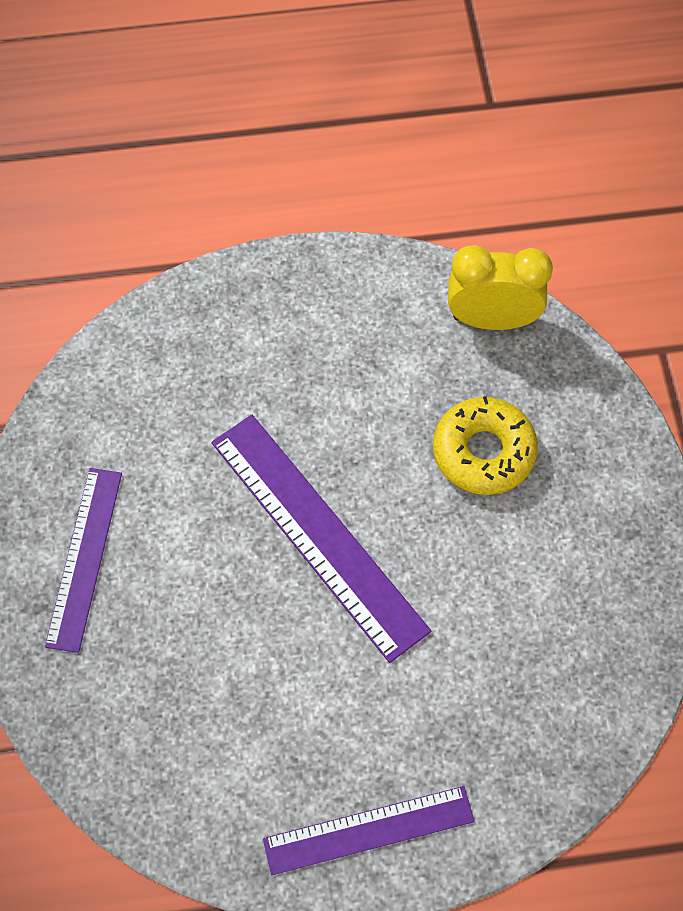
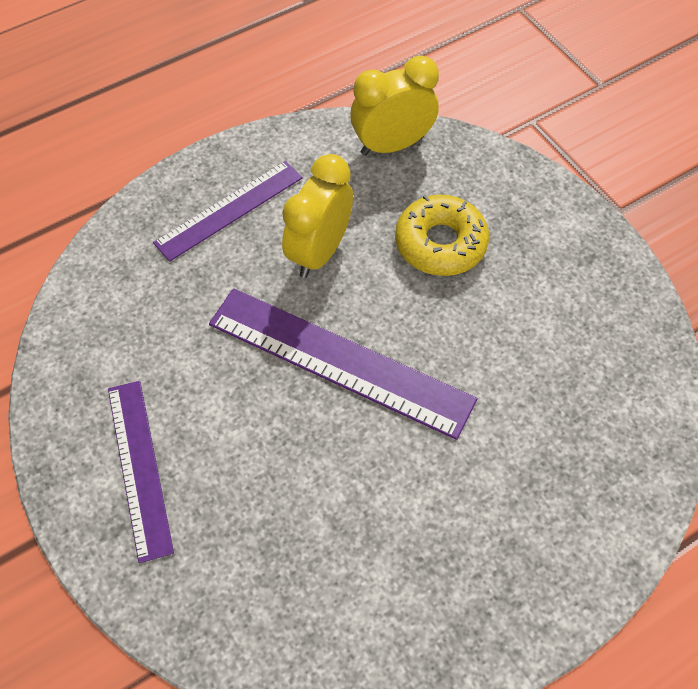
camera: 25 degrees left, 5 degrees down
(355, 410) = (319, 252): none -> yellow clock
(368, 830) = (517, 590): purple ruler -> purple ruler (229, 210)

